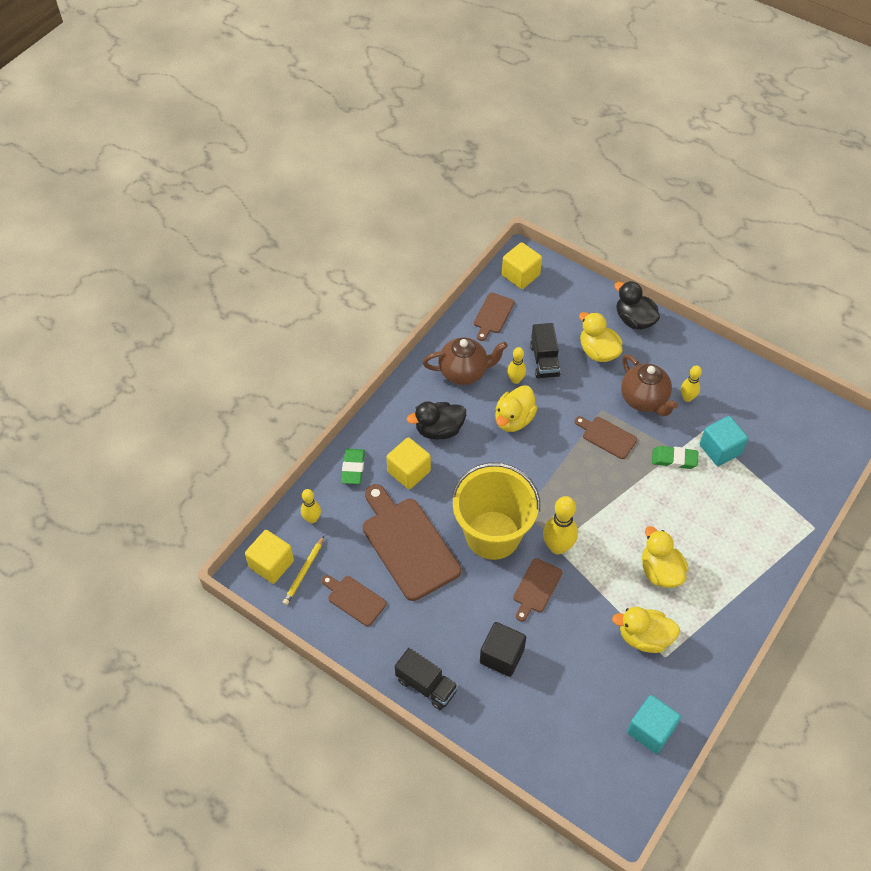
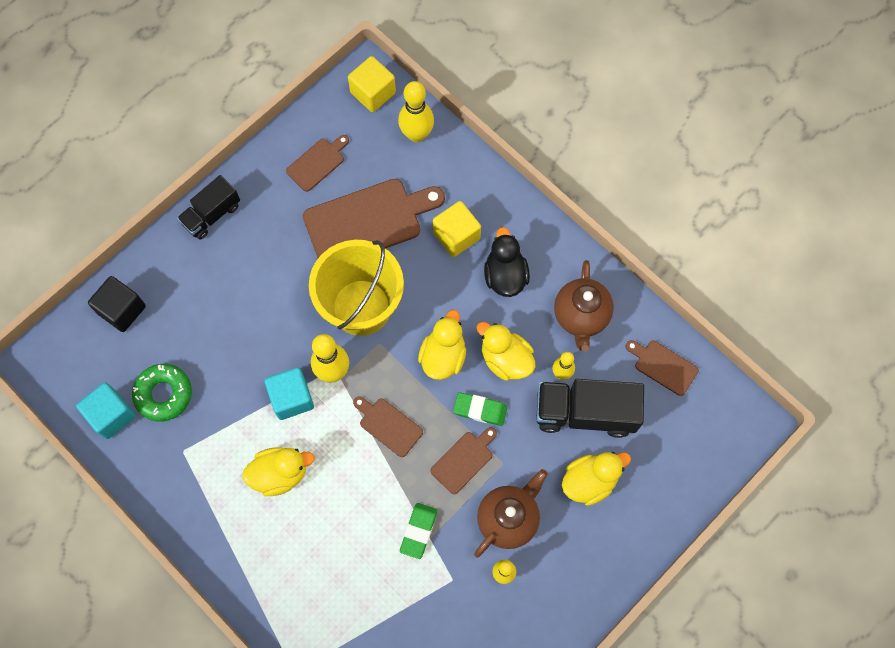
camera: 100 degrees right, 15 degrees up
(304, 572) = (358, 121): yellow pencil -> none
(312, 519) = (417, 134): yellow bowling pin -> yellow bowling pin, size x1.67
(353, 468) = (471, 181): green eraser -> green eraser (480, 410)
(502, 656) = (224, 289): black cube -> black cube (122, 310)
(520, 275) = (724, 413): yellow cube -> none
(536, 588) = (290, 339): brown cutting board -> brown cutting board (388, 425)
(544, 360) = (585, 413): black truck -> black truck, size x1.58
(617, 687) = (163, 394): none -> green donut
(634, 320) = (633, 540): black duck -> none
(644, 400) = (508, 519): brown teapot -> brown teapot turned 150 degrees clockwise
(644, 637) = (209, 435): yellow duck -> yellow duck (443, 356)
(720, 449) = (422, 591): turquoise cube -> turquoise cube (292, 398)

